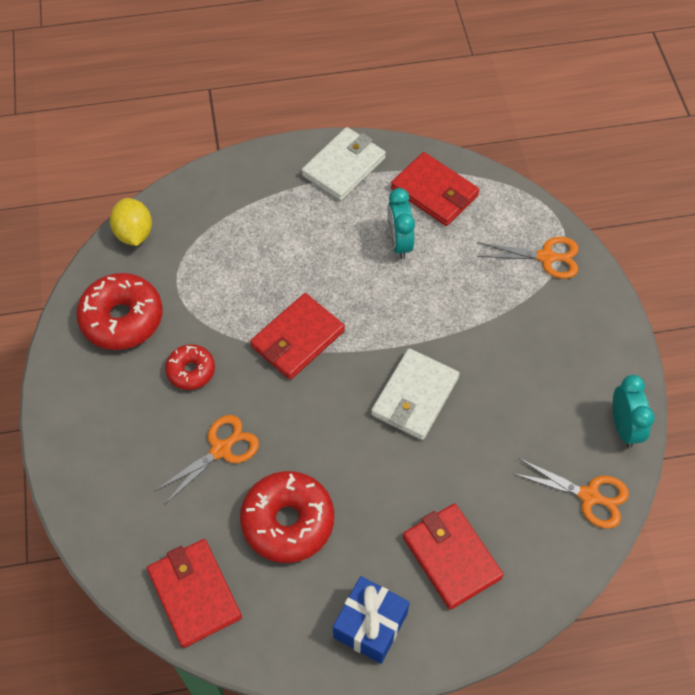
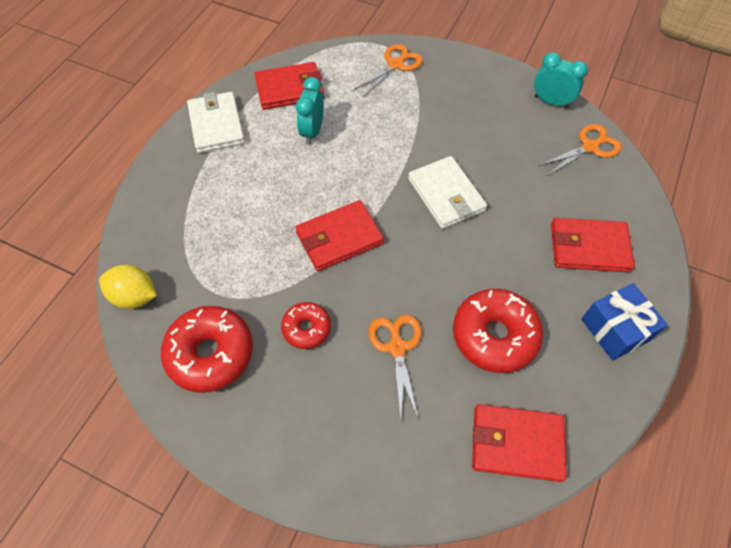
camera: 55 degrees left, 0 degrees up
(297, 339) = (339, 238): red wallet -> red wallet turned 75 degrees clockwise
(399, 243) = (312, 131): turquoise clock -> turquoise clock turned 75 degrees clockwise

